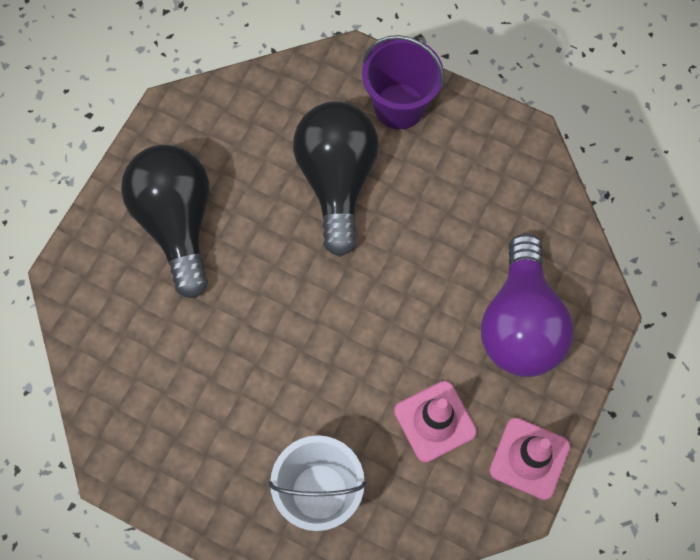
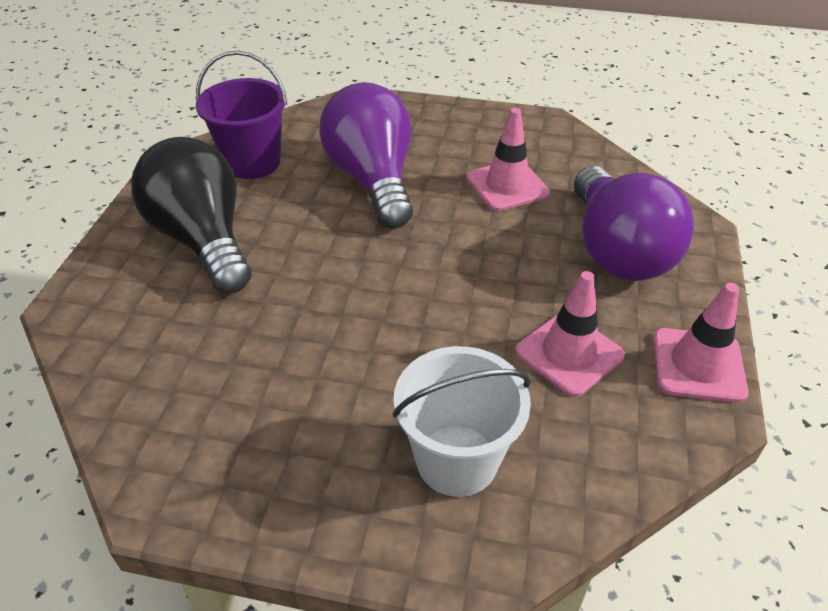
camera: 15 degrees left, 25 degrees down
(337, 180) = (373, 180): black light bulb -> purple light bulb
(399, 106) = (416, 122): purple bucket -> purple bucket (252, 162)
(455, 218) = (507, 186): none -> pink traffic cone

